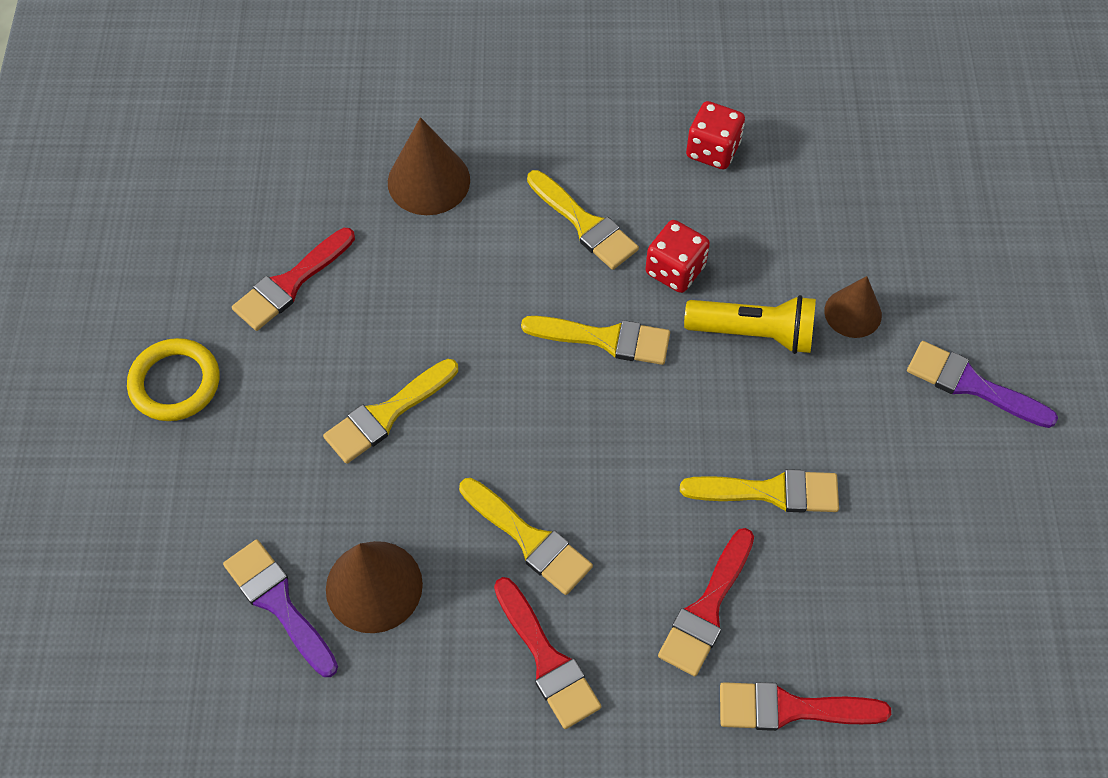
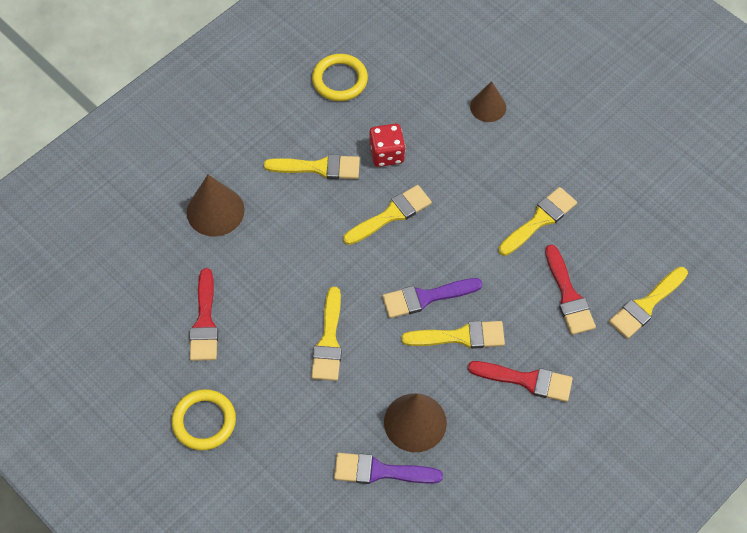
camera: 45 degrees left, 0 degrees up
(712, 150) = (340, 80): red dice -> yellow ring
(753, 333) = (455, 154): yellow flashlight -> none
(791, 708) = (646, 305): red brush -> yellow brush
(971, 385) = (572, 97): purple brush -> purple brush (426, 297)

